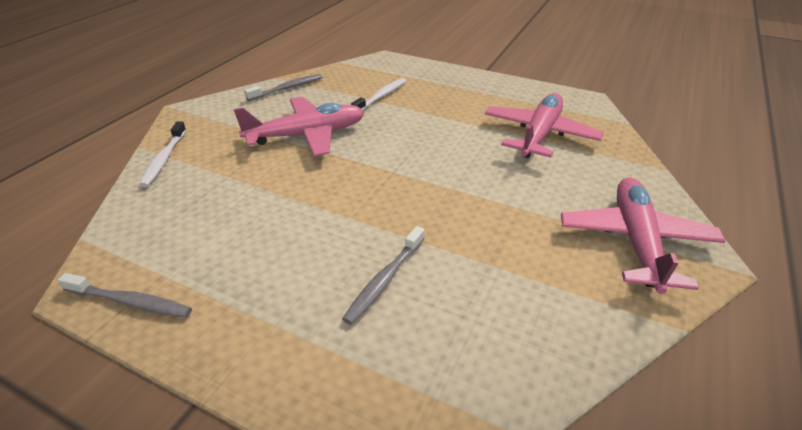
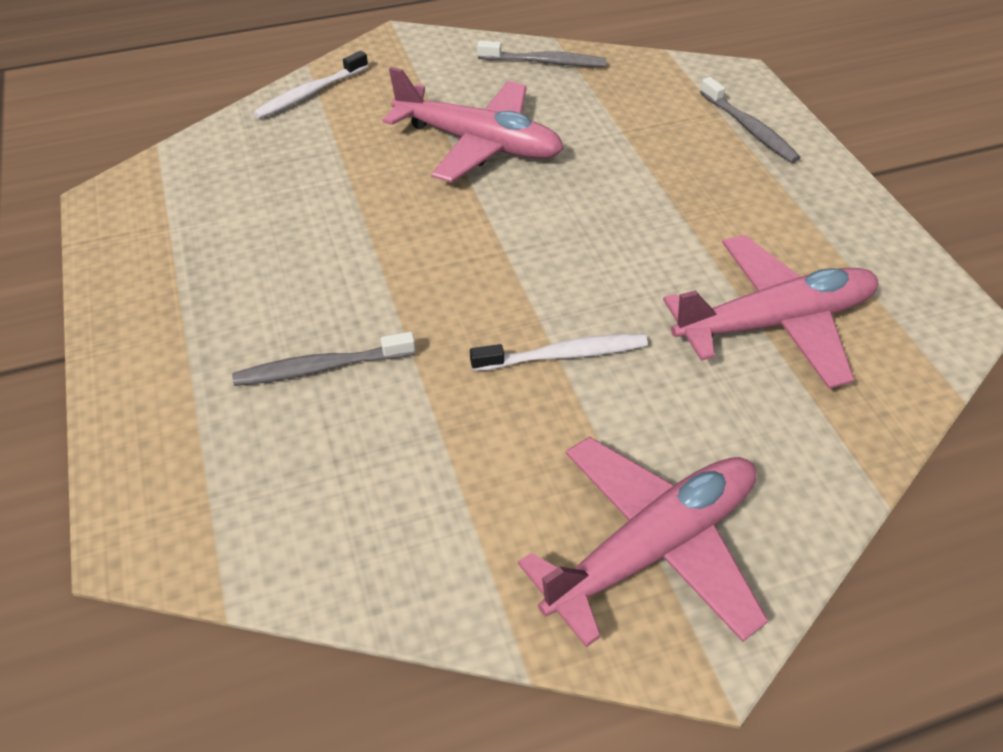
camera: 45 degrees right, 10 degrees up
(131, 302) = (121, 234): grey toothbrush -> grey toothbrush (749, 128)
(381, 96) = (643, 136): white toothbrush -> white toothbrush (564, 355)

